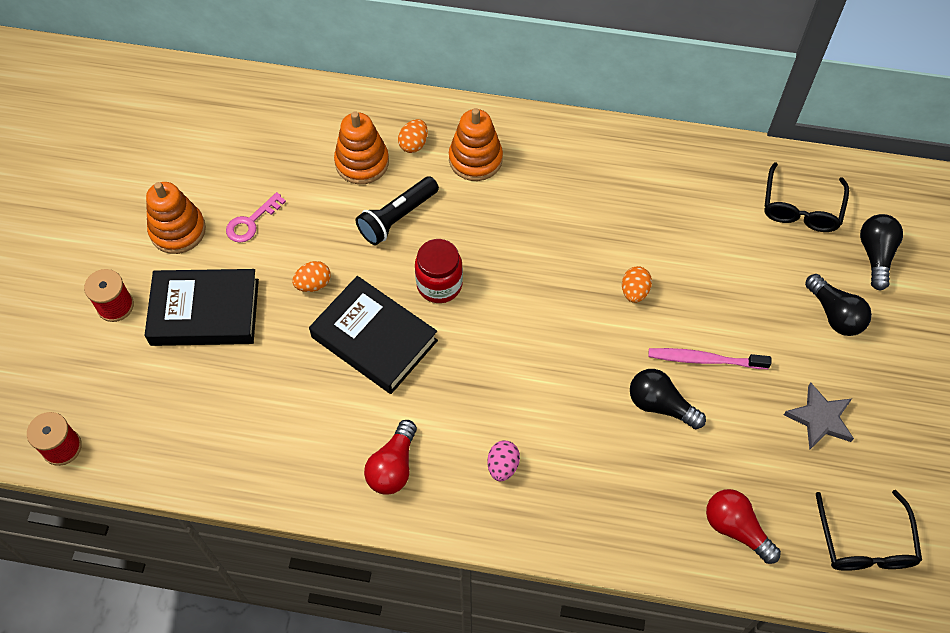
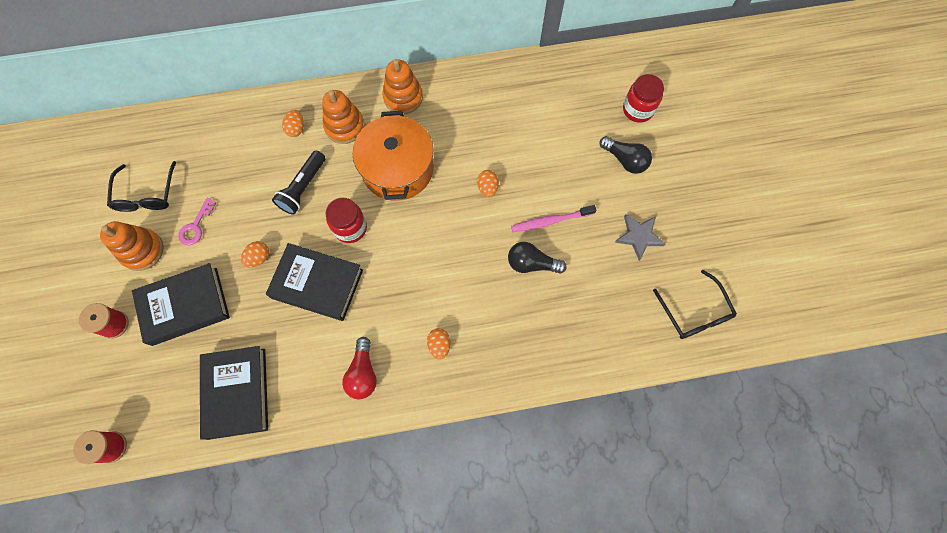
camera: 20 degrees left, 10 degrees up
(230, 436) = (237, 393): none -> black book
(362, 162) = (263, 154): orange stacking toy -> orange stacking toy (403, 97)
(502, 466) = (439, 345): pink egg -> orange egg
(525, 231) = (397, 169): none -> orange pot
(736, 529) = (609, 333): red light bulb -> none
(801, 208) = (579, 92): black glasses -> black glasses (146, 195)
(875, 255) = (638, 110): black light bulb -> red jar

